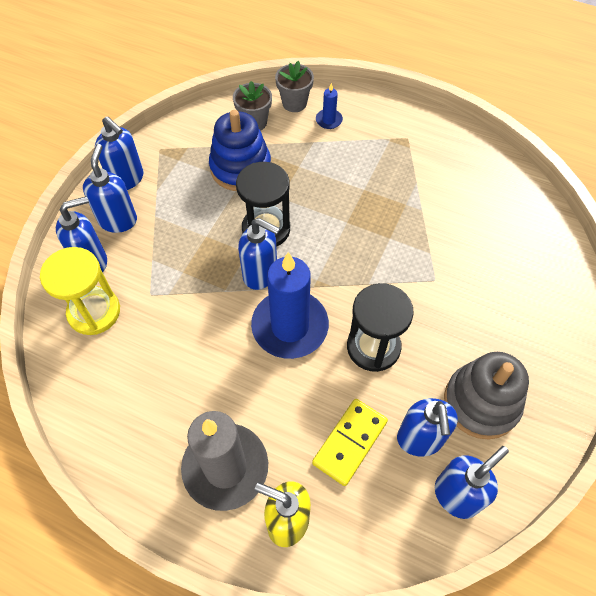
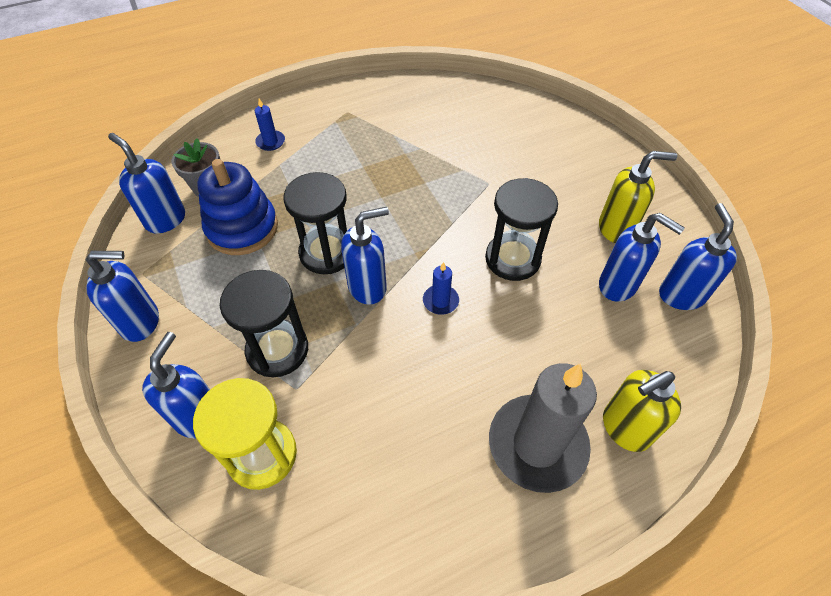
camera: 50 degrees left, 5 degrees down
(118, 220) = (179, 362): blue soap dispenser -> blue soap dispenser (165, 220)
(168, 262) = (277, 350): none -> black hourglass
(290, 326) = (440, 301): blue candle -> blue candle, size x0.43
(294, 103) = (224, 150): grey flower pot -> none
(349, 442) = (585, 333): yellow domino -> none
(481, 403) = (616, 229): grey stacking toy -> yellow soap dispenser

